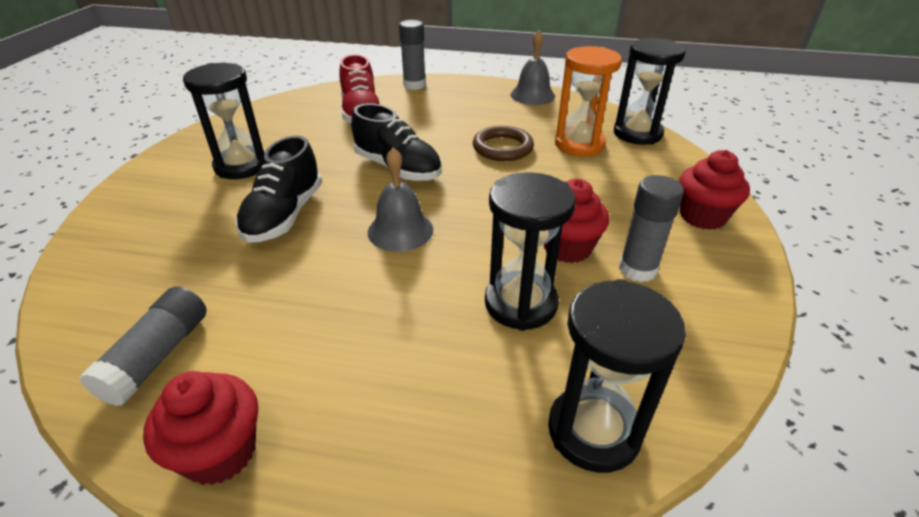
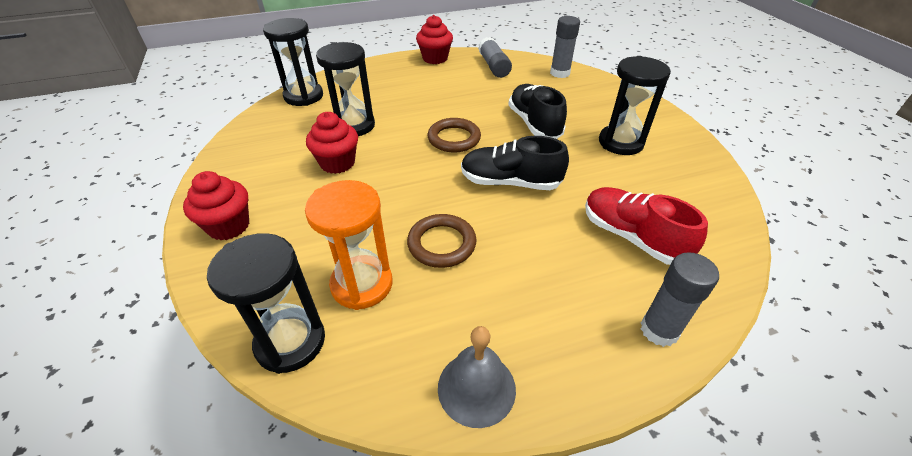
camera: 150 degrees right, 5 degrees up
(400, 230) = (454, 138): grey bell -> brown ring
(637, 269) = (286, 164): grey glue stick -> grey glue stick (559, 73)

